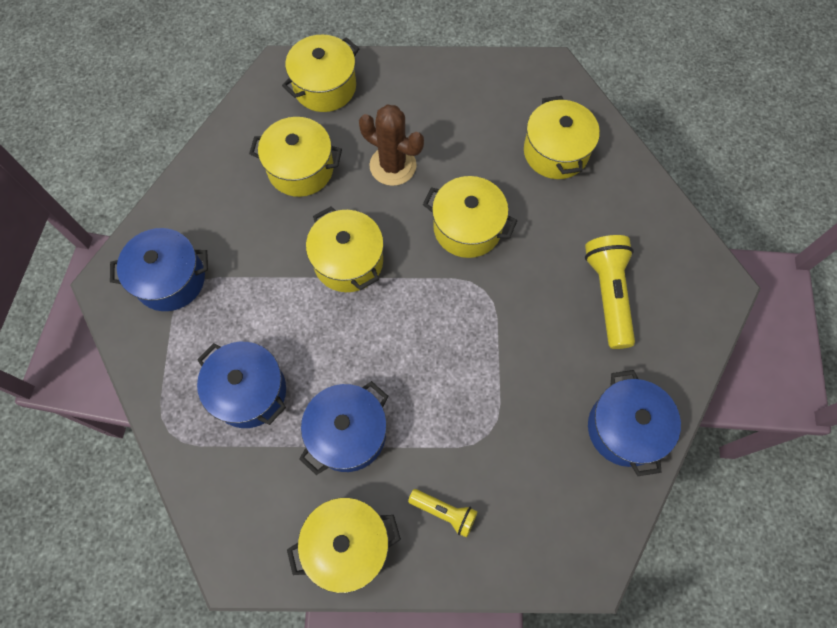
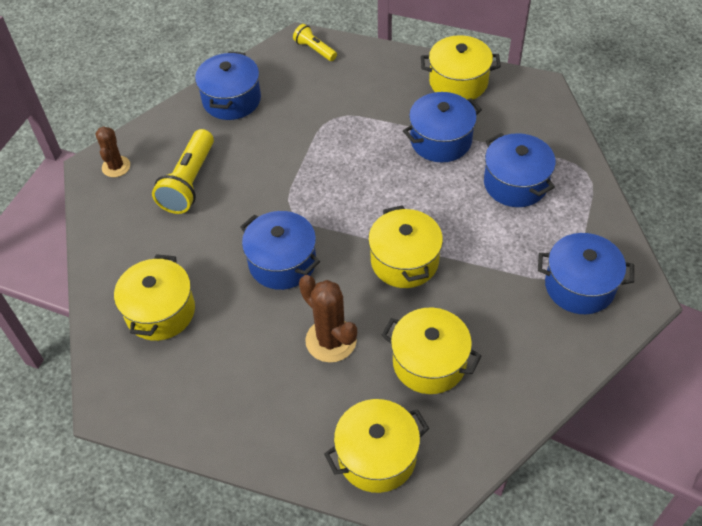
camera: 160 degrees left, 15 degrees down
(444, 512) = (384, 84): yellow flashlight -> yellow flashlight (314, 49)
(467, 228) = (282, 262): yellow pot -> blue pot
(698, 293) = (116, 167): none -> brown cactus

